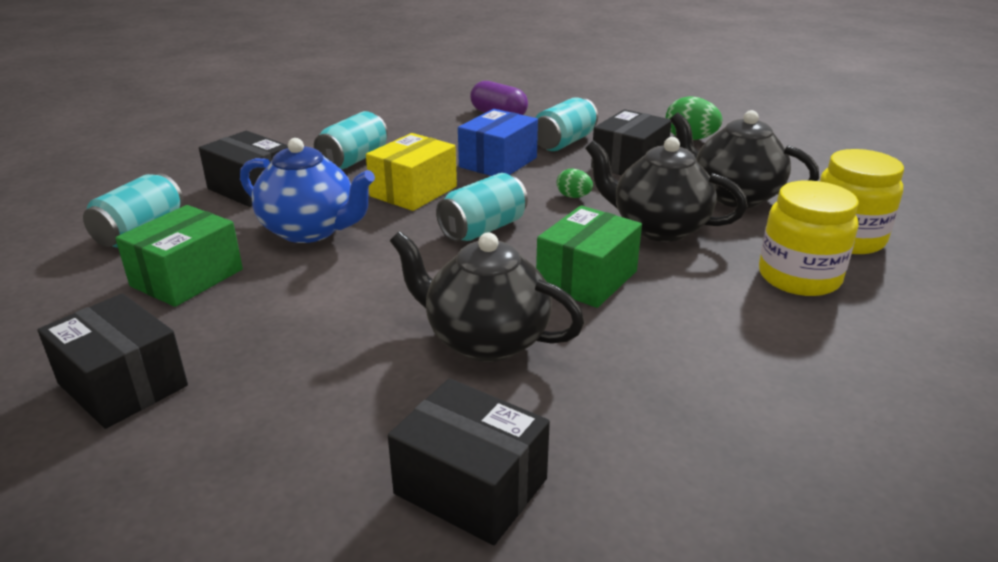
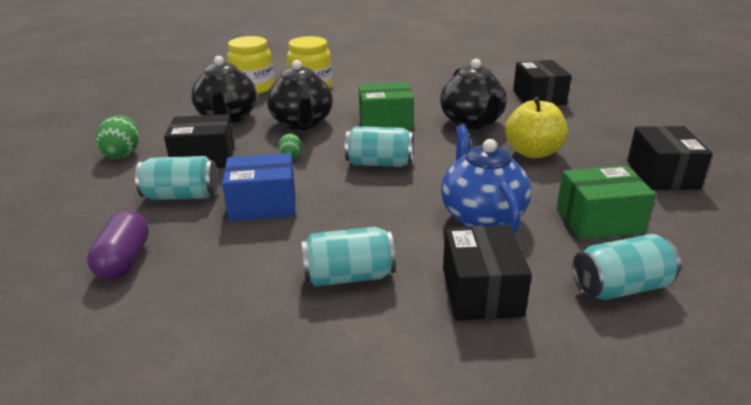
camera: 130 degrees left, 0 degrees up
(337, 330) = (533, 152): none -> yellow apple
(413, 191) = (366, 211): yellow box -> none

